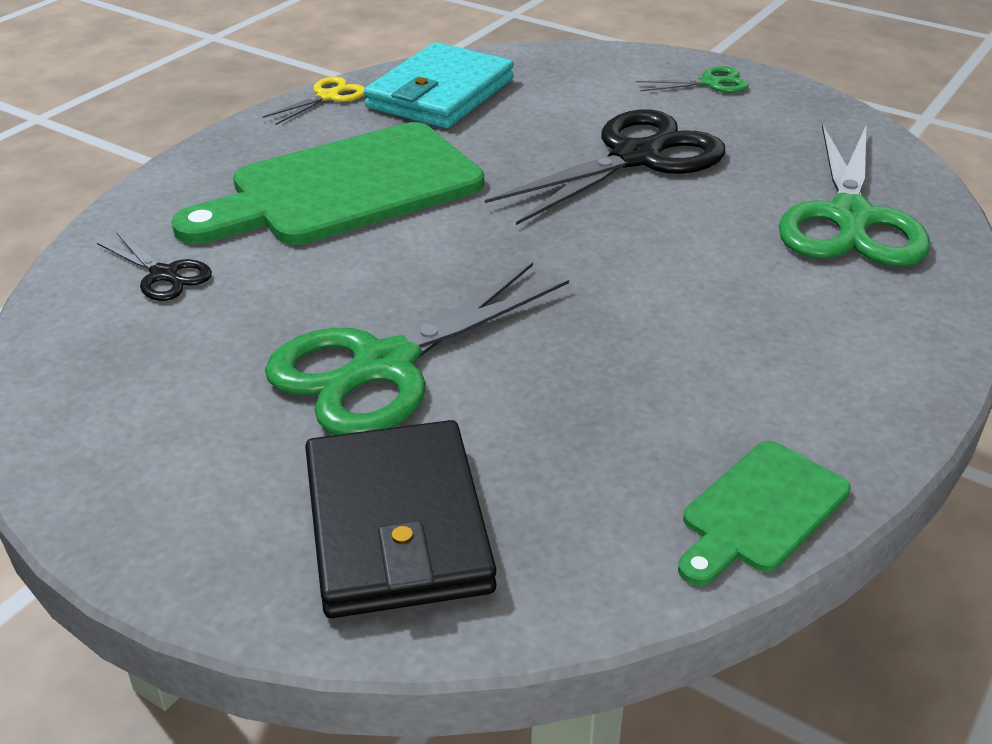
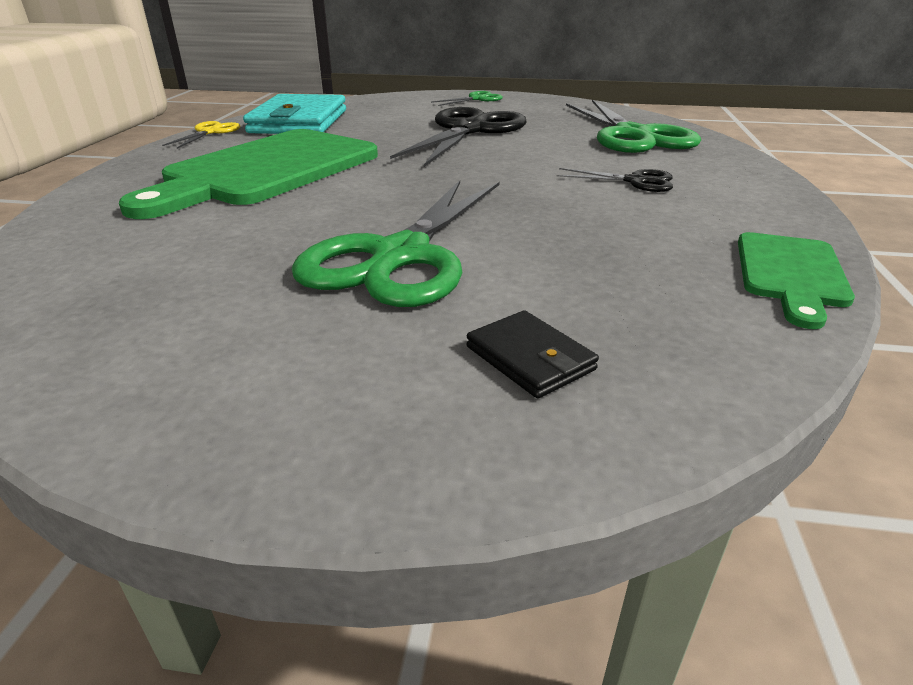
camera: 25 degrees left, 5 degrees down
(164, 275) = (133, 241): black scissors -> black scissors (636, 181)
(396, 525) = (530, 358): black wallet -> black wallet, size x0.46

